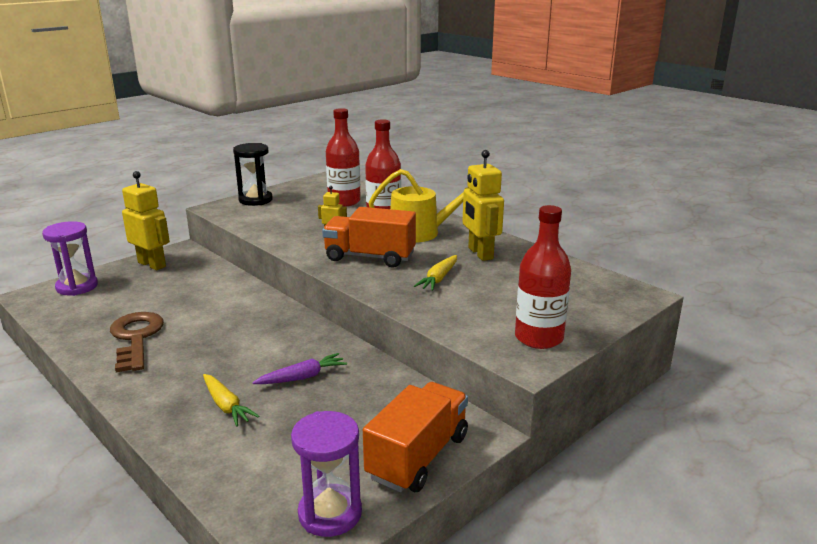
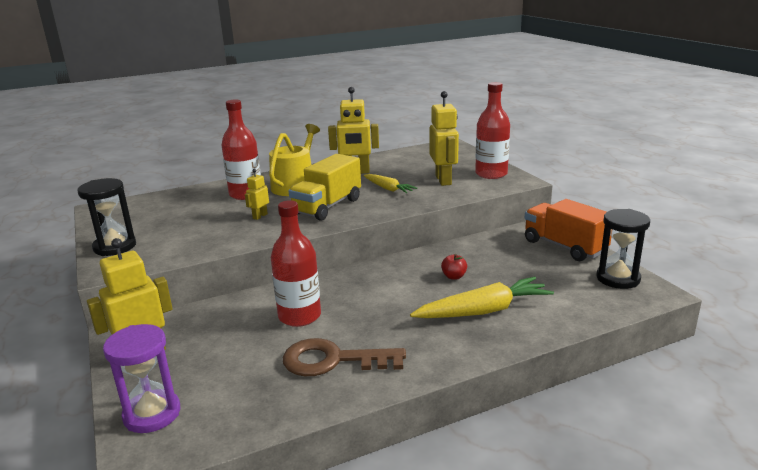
camera: 70 degrees left, 0 degrees up
(226, 406) = (483, 311): yellow carrot -> yellow carrot, size x1.70
(302, 377) = (454, 276): purple carrot -> red apple
(330, 513) = (618, 278): purple hourglass -> black hourglass
(344, 201) = (183, 206): red bottle -> red bottle (299, 316)
(370, 257) = (327, 206): orange truck -> yellow truck
(490, 307) = (443, 180): none -> yellow robot

